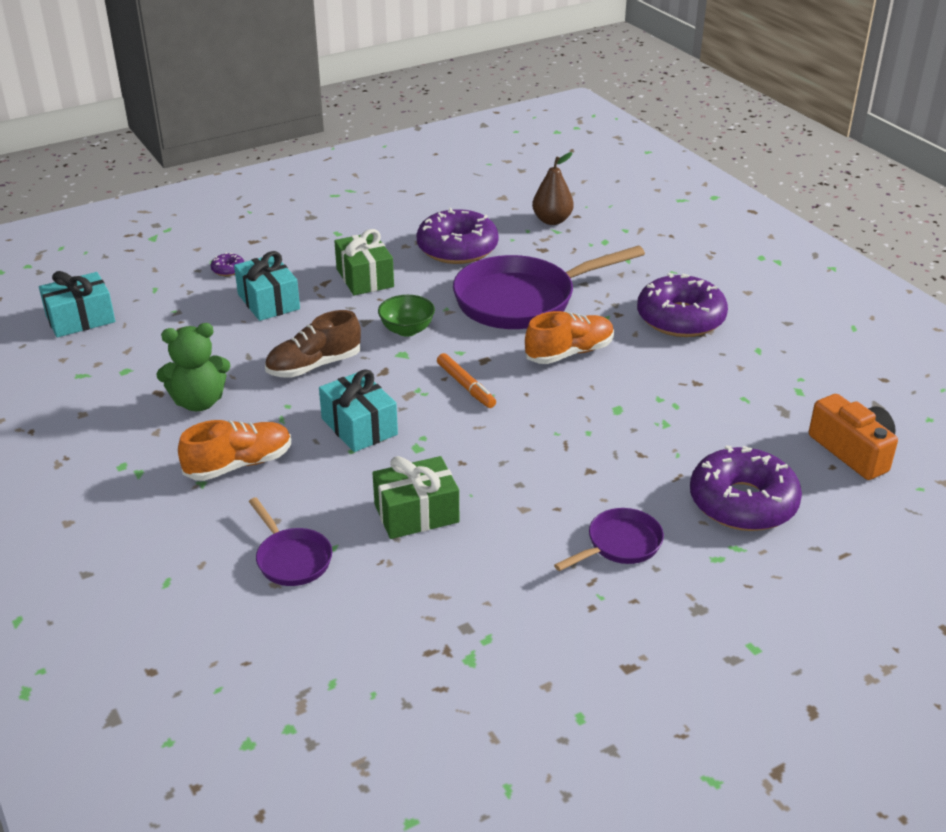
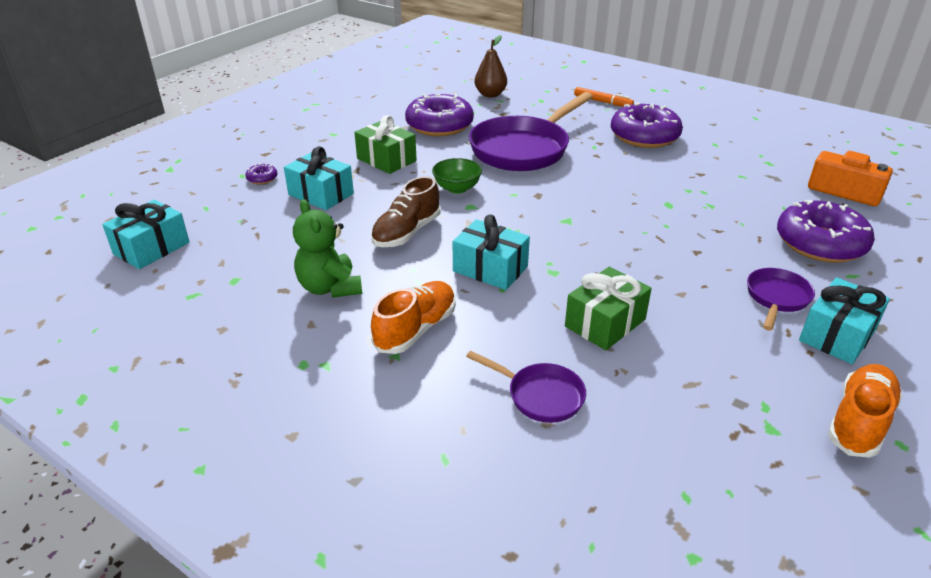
camera: 25 degrees left, 0 degrees up
(199, 402) = (330, 287): green teddy bear -> green teddy bear turned 105 degrees clockwise
(466, 386) = (544, 217): orange marker -> orange marker (602, 102)
(569, 353) = (594, 175): orange shoe -> orange shoe (859, 422)
(640, 601) = (837, 335): none -> turquoise gift

